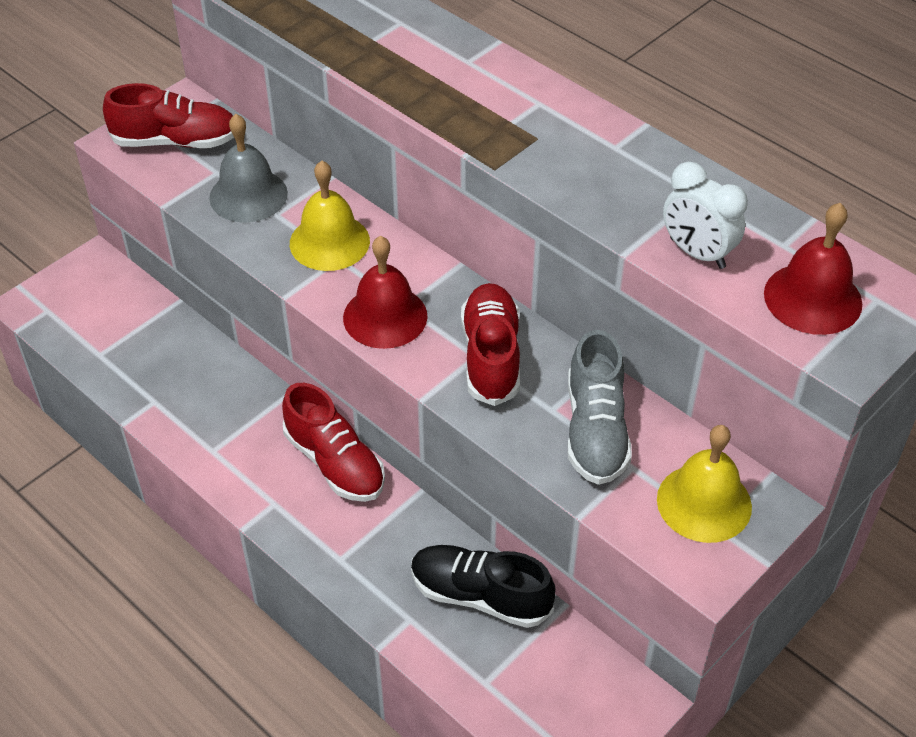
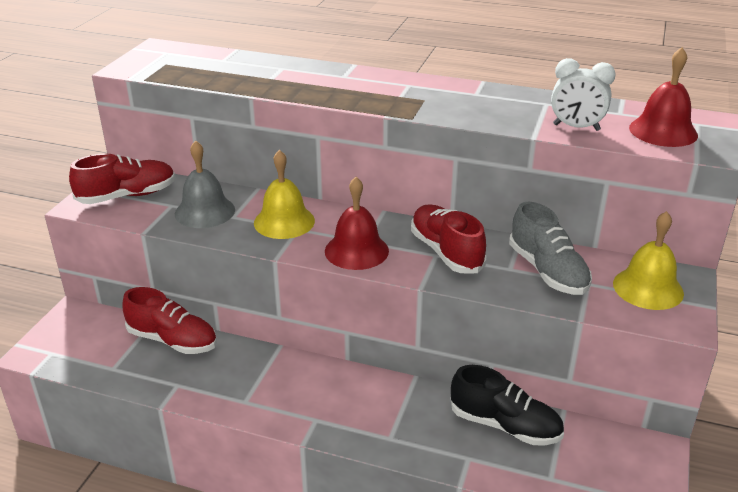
camera: 25 degrees left, 15 degrees down
(335, 463) = (342, 379): red shoe -> red shoe (173, 340)
(480, 596) = (505, 425): black shoe -> black shoe turned 150 degrees counterclockwise

